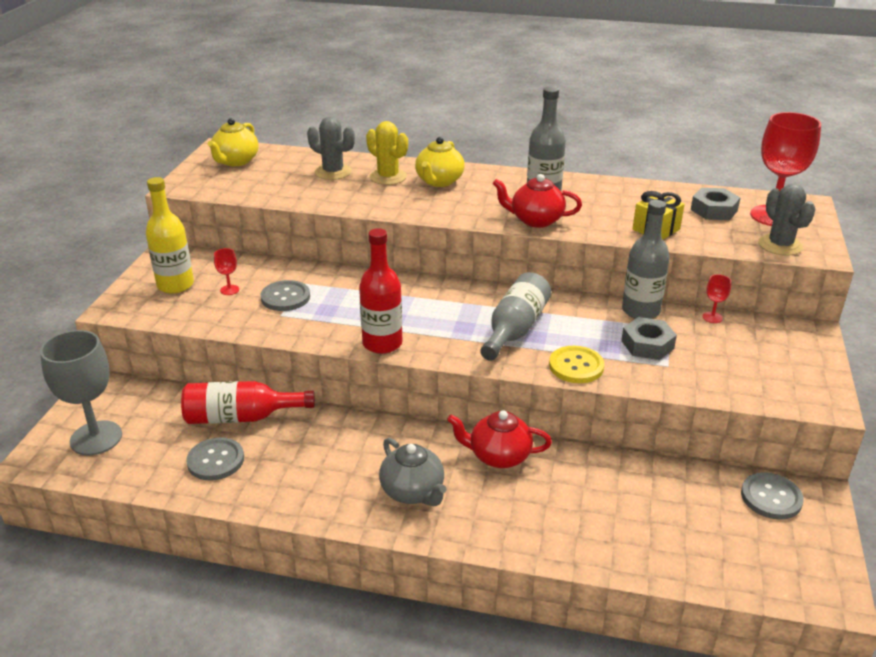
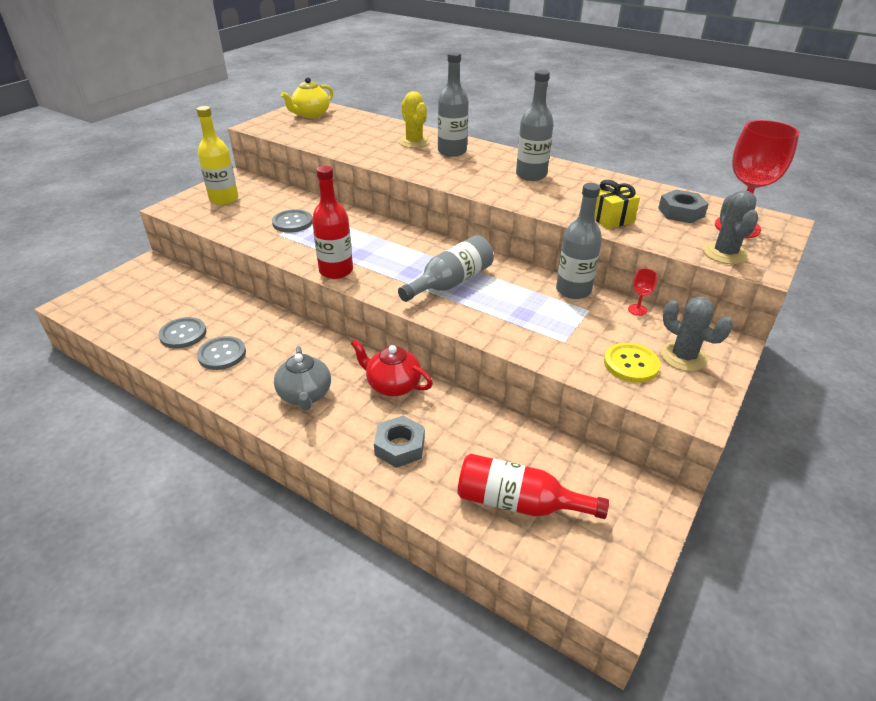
camera: 20 degrees right, 5 degrees up
(96, 438) = (119, 298): grey goblet -> none
(229, 290) = (257, 209): red goblet -> none
(241, 417) = (224, 307): red bottle -> red bottle (518, 503)
(333, 172) = (375, 132): grey cactus -> grey cactus (683, 357)
(439, 181) = (452, 151): yellow teapot -> grey bottle
(535, 220) = (507, 193): red teapot -> none
(576, 366) = (480, 323): yellow button -> yellow button (631, 364)
(647, 344) = (558, 320): grey nut -> grey nut (400, 446)
(771, 497) = (612, 487): grey button -> grey button (222, 354)

